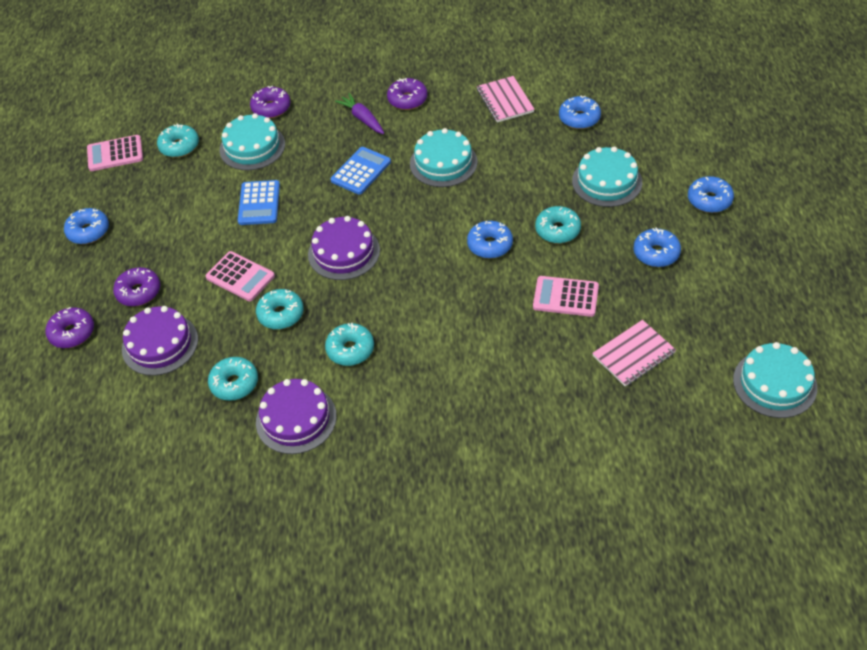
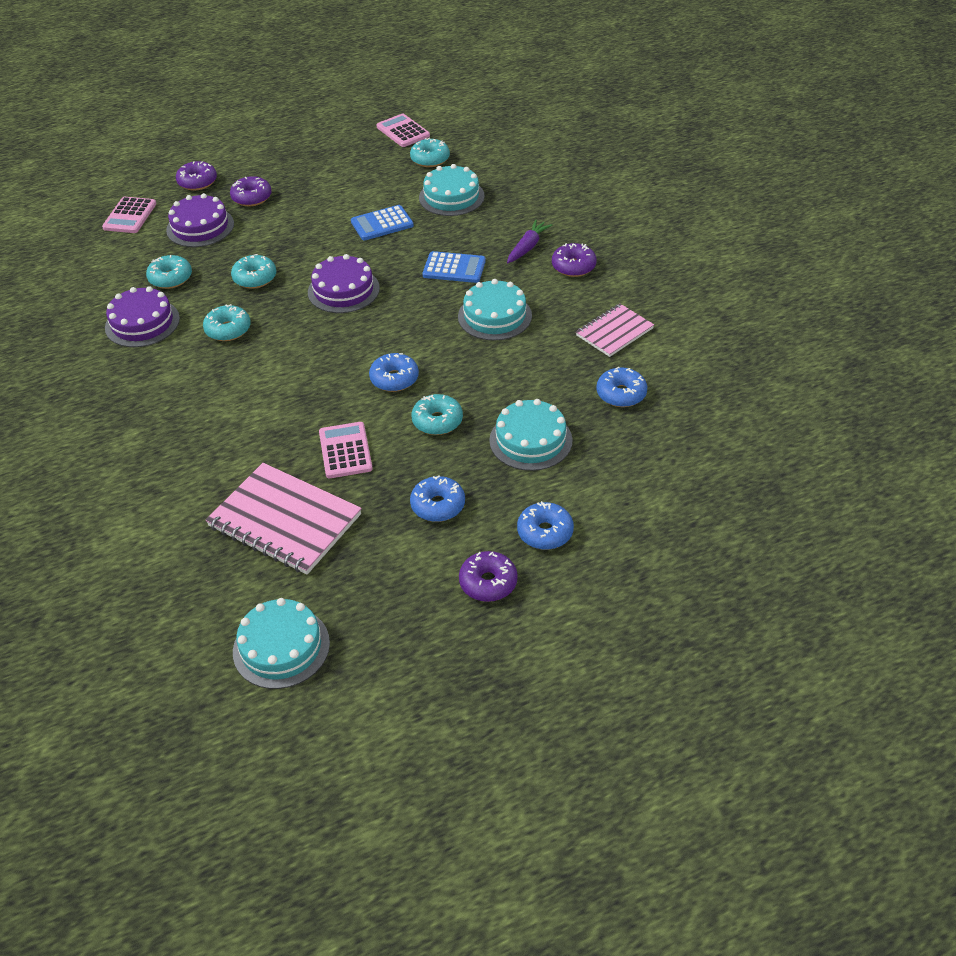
camera: 65 degrees right, 5 degrees down
(88, 231) = (308, 151): blue donut -> none
(240, 277) = (289, 242): pink calculator -> pink calculator (130, 216)
(271, 108) = (509, 190): purple donut -> purple donut (488, 583)
(633, 354) = (285, 520): pink notebook -> pink notebook, size x1.68

